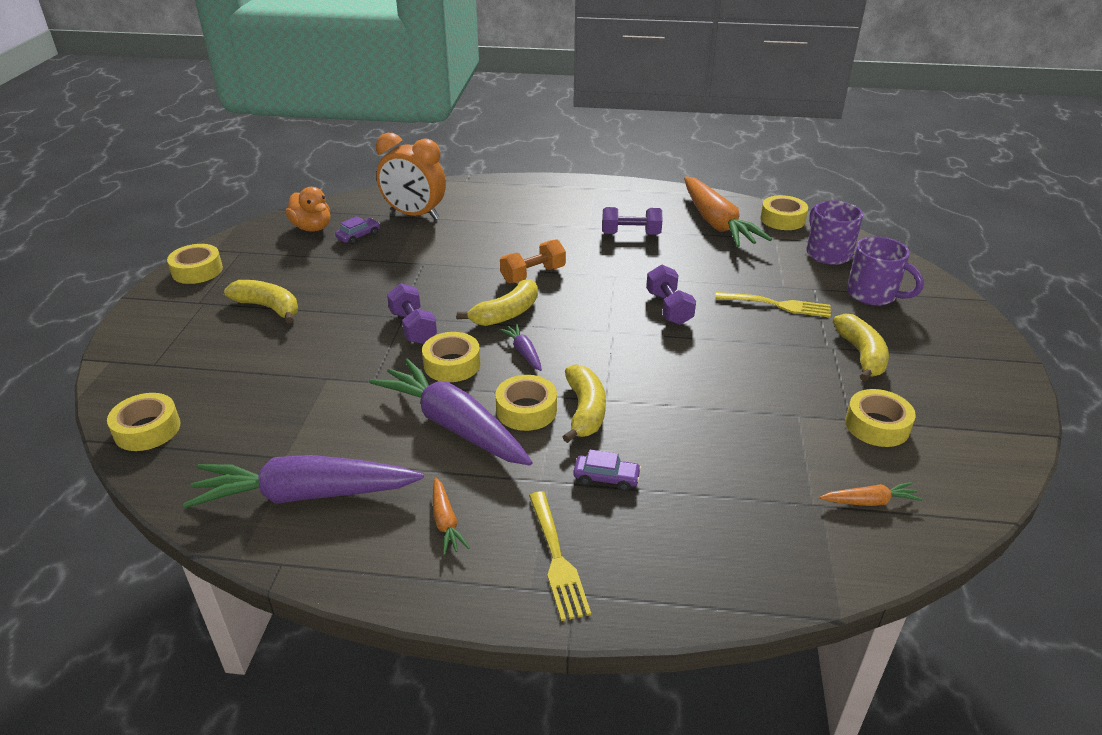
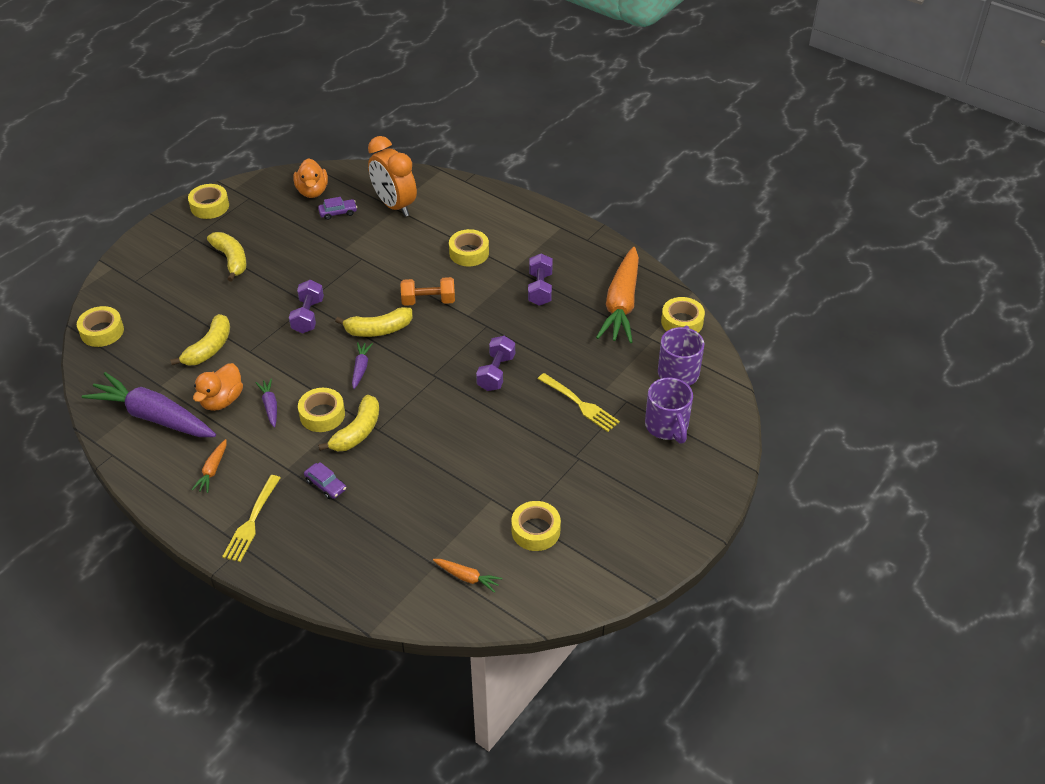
camera: 30 degrees right, 10 degrees up
(385, 442) = (222, 400): none -> orange duck
(452, 364) = (307, 358): yellow tape -> yellow tape (469, 253)
(453, 425) = (270, 406): purple carrot -> purple carrot, size x0.44
(631, 234) = (540, 289): purple dumbbell -> purple dumbbell turned 60 degrees clockwise
(861, 355) = (592, 473): yellow banana -> yellow banana (209, 348)

